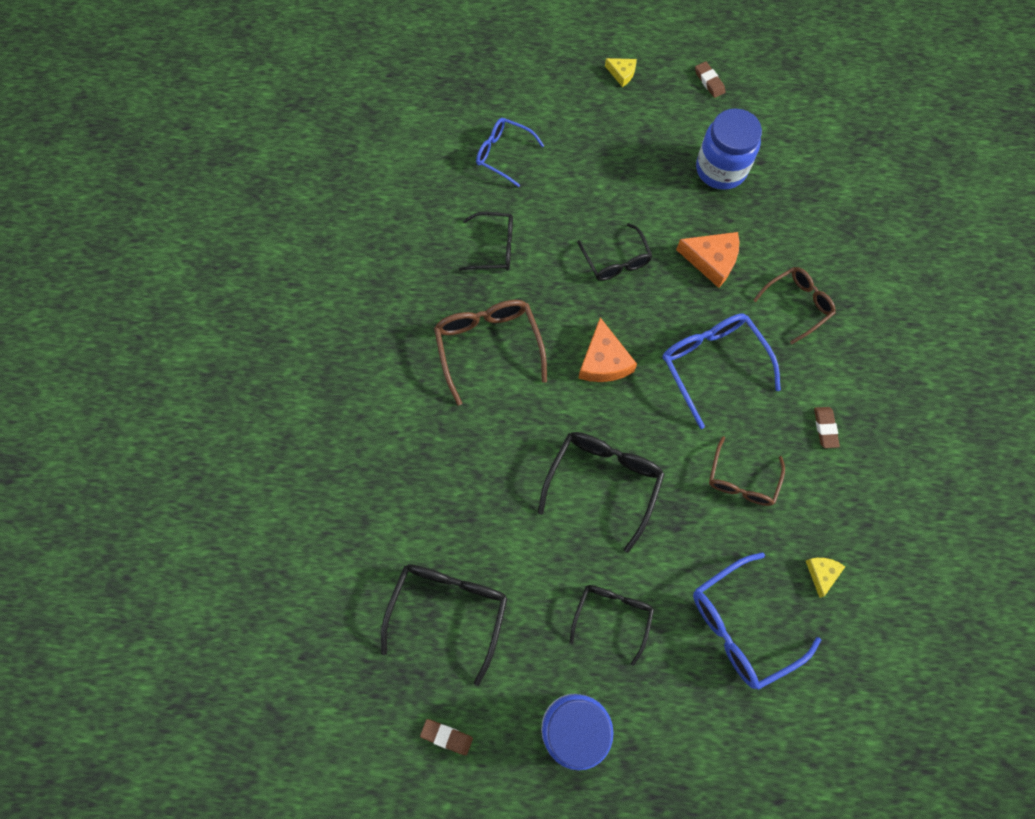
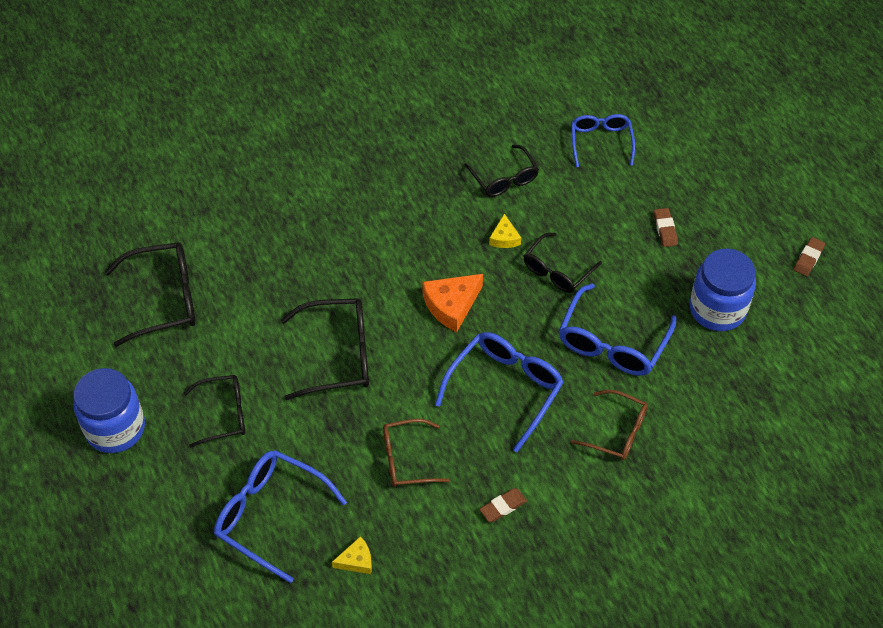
camera: 60 degrees right, 15 degrees down
(446, 736) = (64, 345): brown eraser -> brown eraser (665, 229)
(488, 346) = (408, 218): brown glasses -> none
(622, 74) = (758, 188): yellow cheese -> yellow cheese (504, 238)
(711, 261) = (612, 343): orange cheese -> blue glasses

